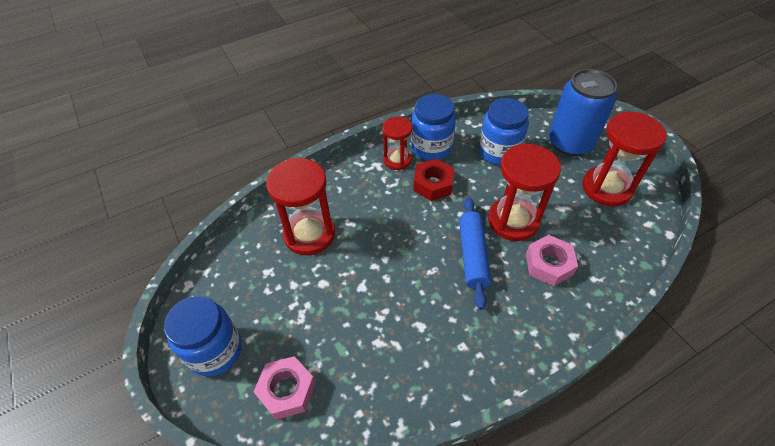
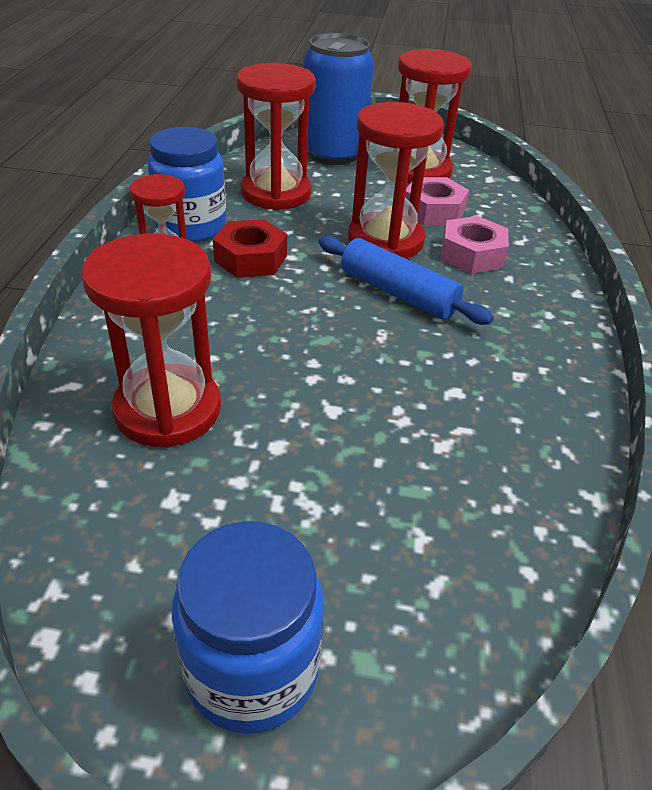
camera: 55 degrees left, 10 degrees down
(287, 390) = (432, 599): pink nut -> pink nut (433, 211)
(499, 152) = (276, 193): blue jar -> red hourglass

